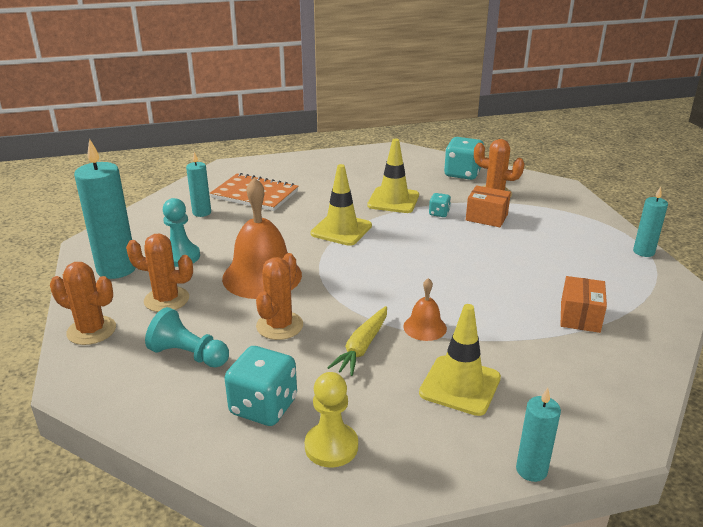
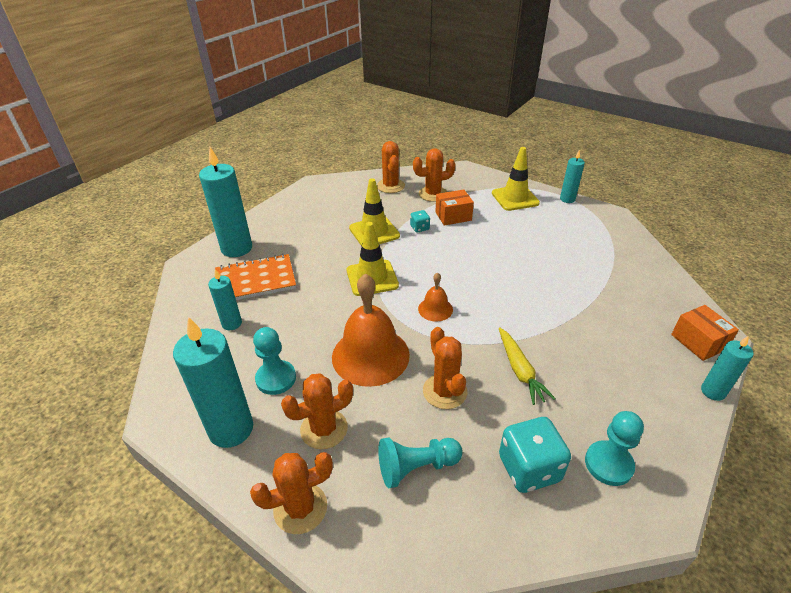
camera: 40 degrees left, 10 degrees up
(271, 170) = (236, 248): none -> turquoise candle
(331, 446) = (608, 464): yellow pawn -> turquoise pawn
(425, 327) = (533, 328): orange bell -> orange bell (435, 309)
(460, 385) = (608, 359): yellow traffic cone -> yellow traffic cone (515, 198)
(462, 174) = (390, 186): turquoise dice -> orange cactus
(580, 317) = (597, 265): orange box -> orange box (698, 342)

